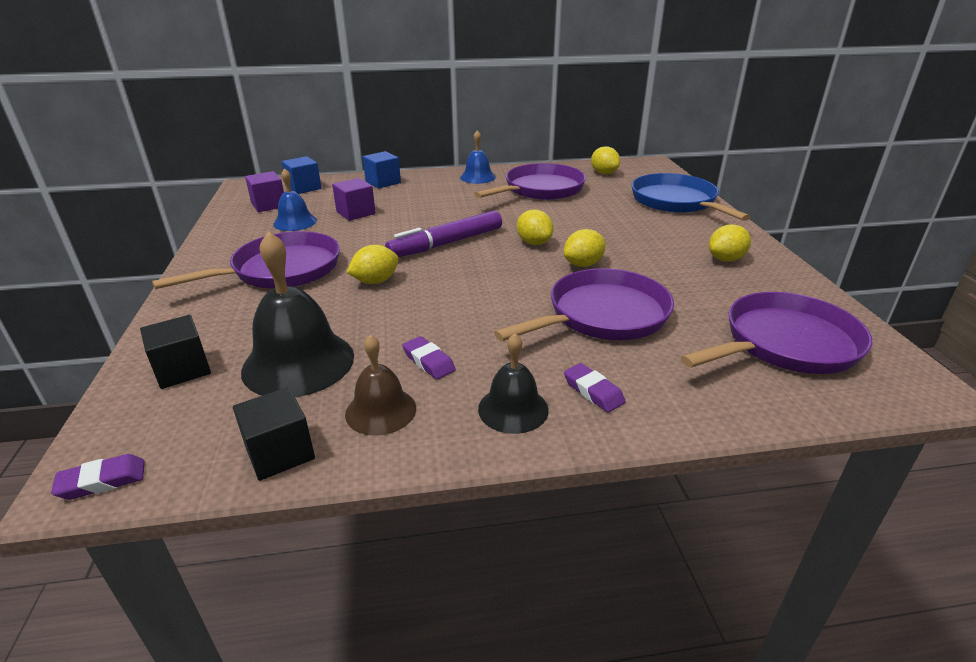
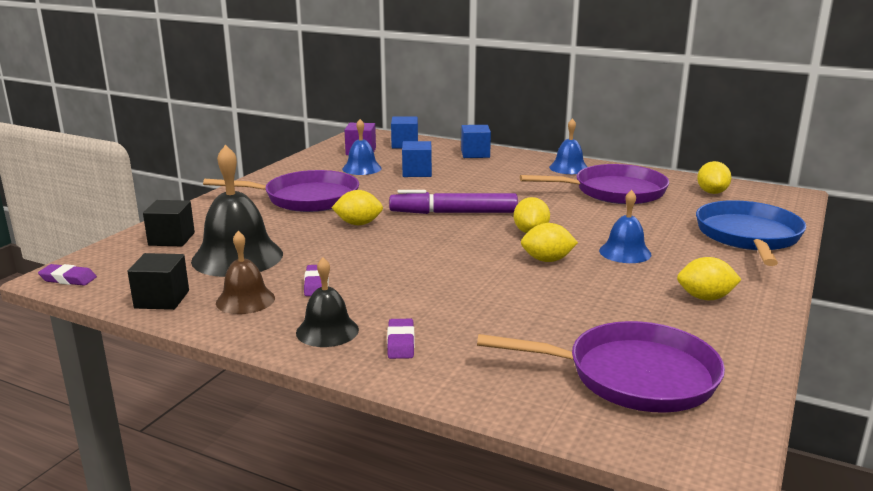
camera: 35 degrees right, 10 degrees down
(356, 213) = (417, 172): purple cube -> blue cube
(602, 315) = (497, 300): purple pan -> none
(624, 239) = (625, 252): none -> blue bell

